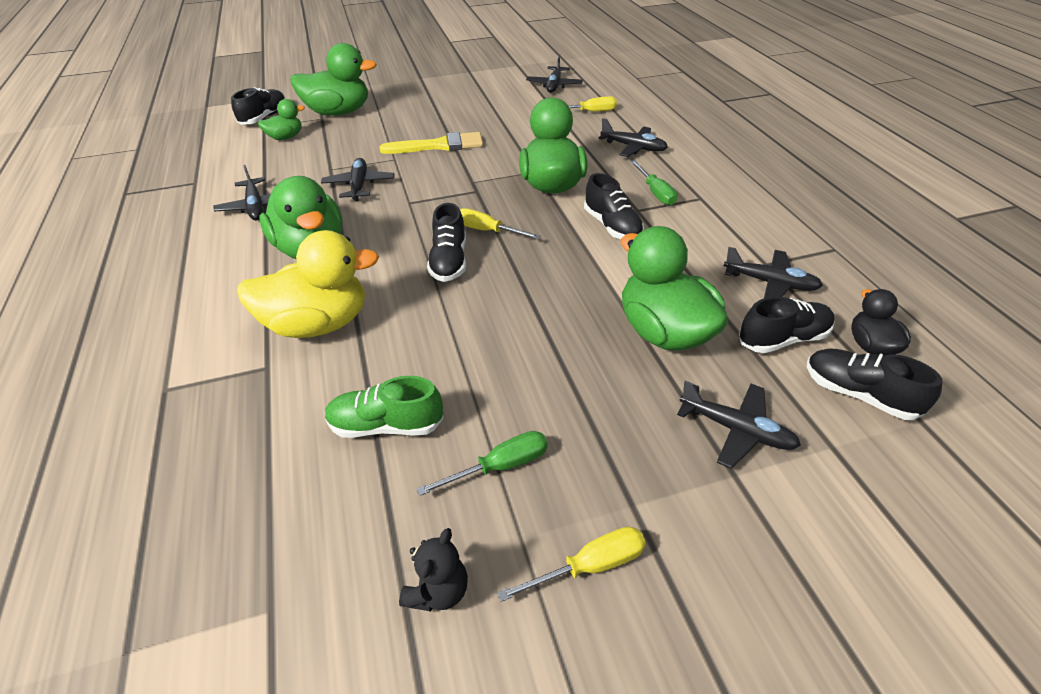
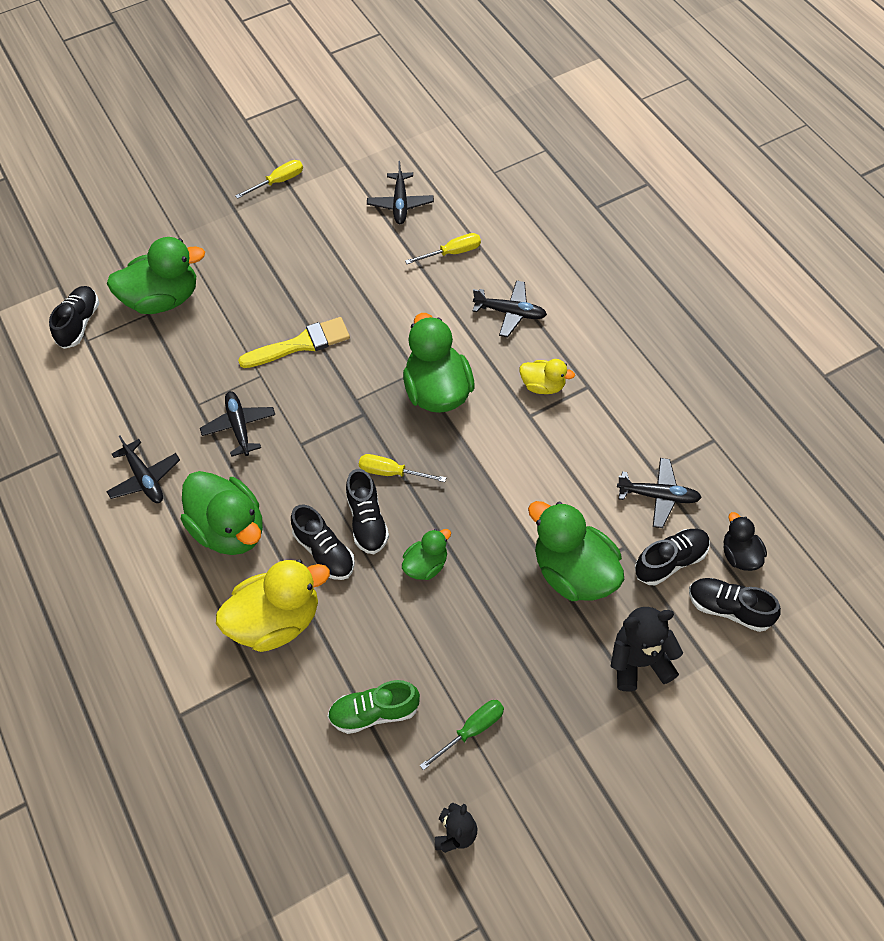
camera: 10 degrees left, 15 degrees up
(285, 137) = (122, 357): green duck -> green duck (426, 565)
(589, 566) = (551, 794): yellow screwdriver -> yellow screwdriver (278, 182)
(612, 226) = (509, 444): black shoe -> black shoe (324, 551)
(655, 193) = (543, 386): green screwdriver -> yellow duck
(736, 430) = (639, 662): black plane -> black teddy bear

